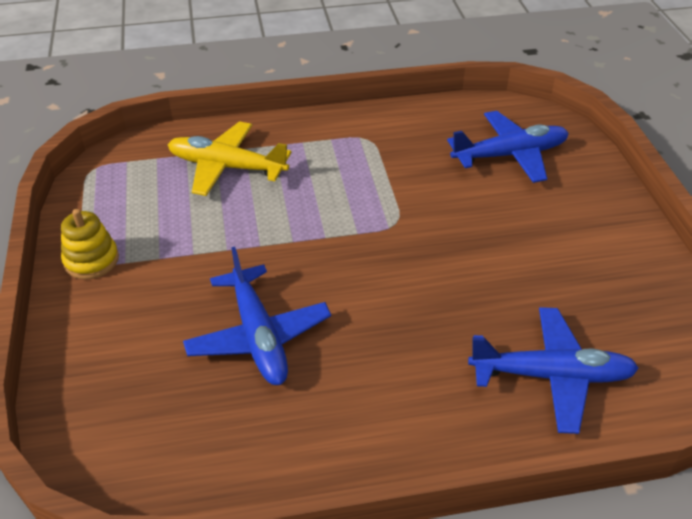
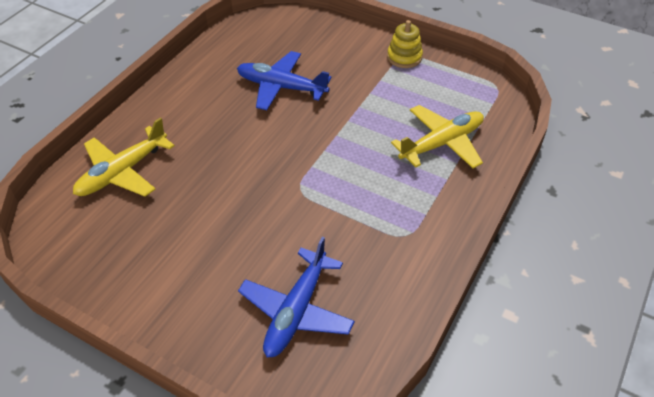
camera: 130 degrees right, 5 degrees up
(552, 376) = (122, 172): blue plane -> yellow plane

